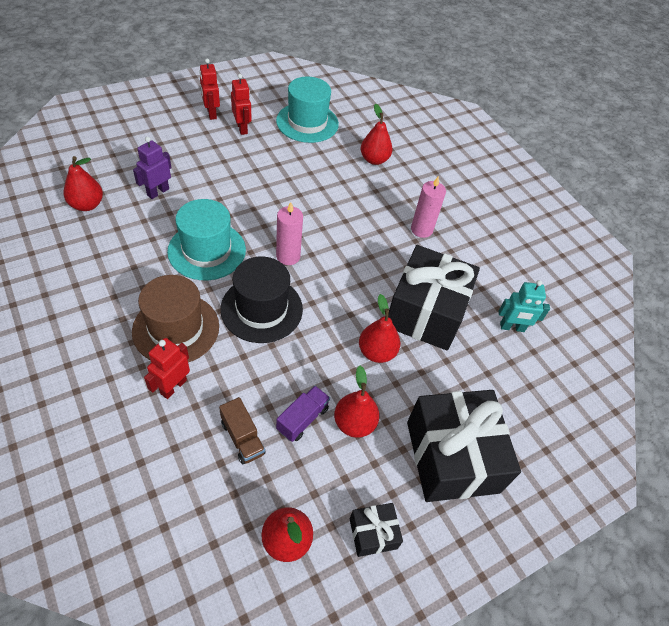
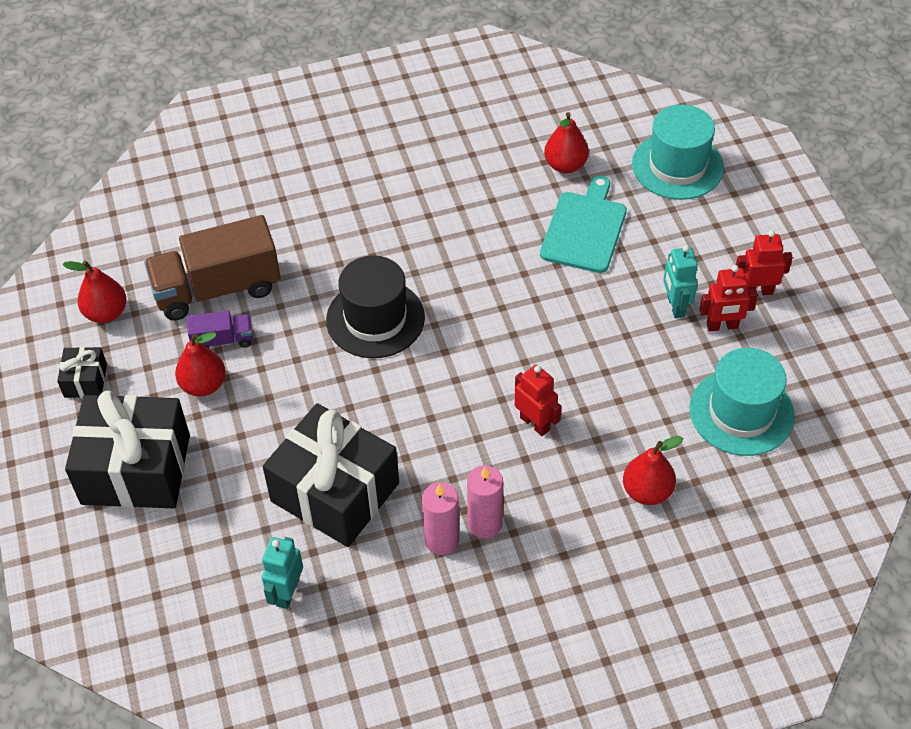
camera: 110 degrees right, 0 degrees up
(158, 192) = (585, 229): purple robot -> turquoise cutting board
(173, 386) = (291, 238): red robot -> red robot (535, 423)
(176, 328) = (364, 242): brown hat -> none
(207, 250) = (476, 273): turquoise hat -> turquoise hat (677, 166)
(228, 148) = (675, 306): none -> turquoise robot
(242, 438) = (217, 289): brown truck -> brown truck, size x2.08
(288, 256) = (454, 353): pink candle -> pink candle (442, 540)
(302, 419) = (222, 340): purple truck -> purple truck turned 60 degrees counterclockwise
(376, 352) = (287, 424): red pear -> none

